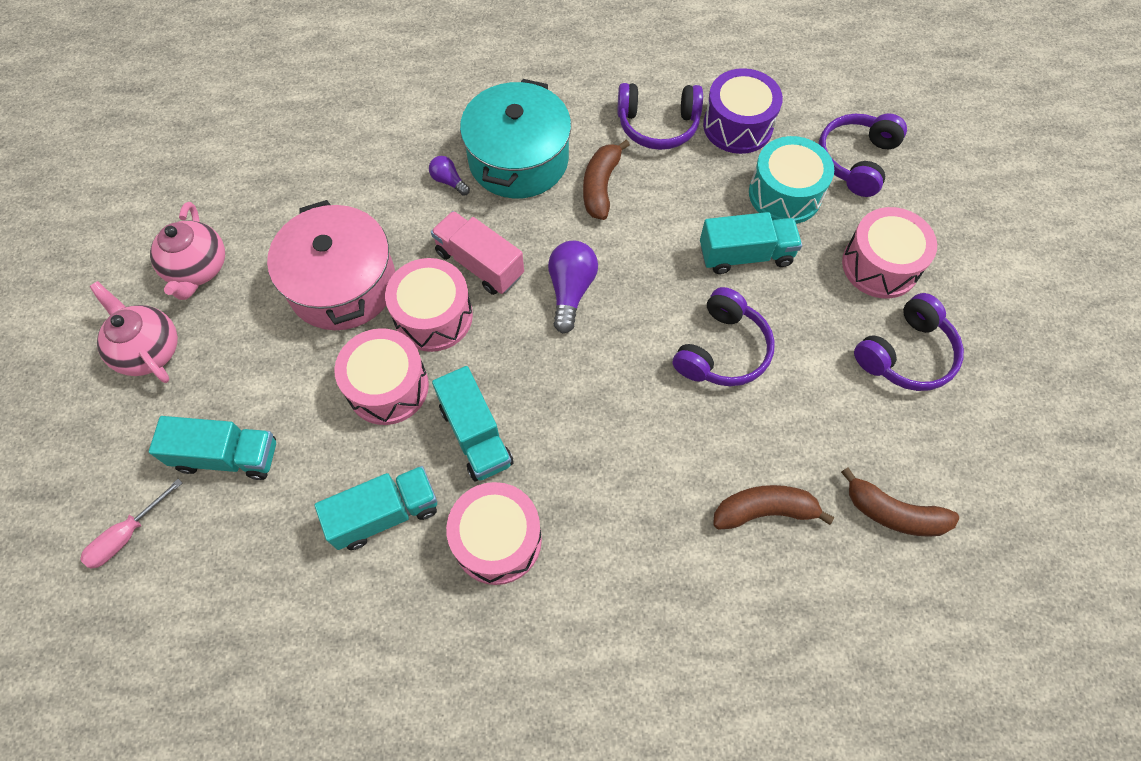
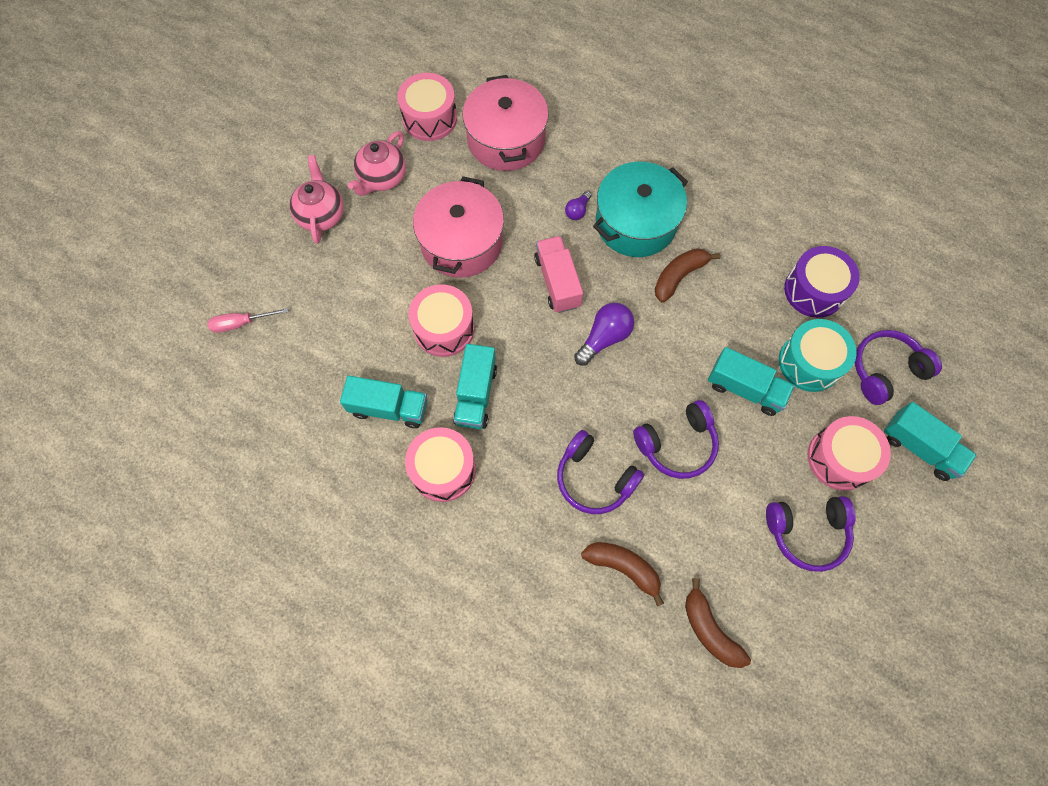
camera: 35 degrees right, 5 degrees up
(227, 456) = (323, 311): turquoise truck -> turquoise truck (919, 447)
(317, 152) = (506, 139): none -> pink pot
(433, 316) = (503, 299): pink drum -> pink drum (429, 118)
(448, 181) = (577, 211): purple light bulb -> purple light bulb turned 135 degrees counterclockwise
(658, 125) = (754, 255): purple headphones -> purple headphones (594, 478)

